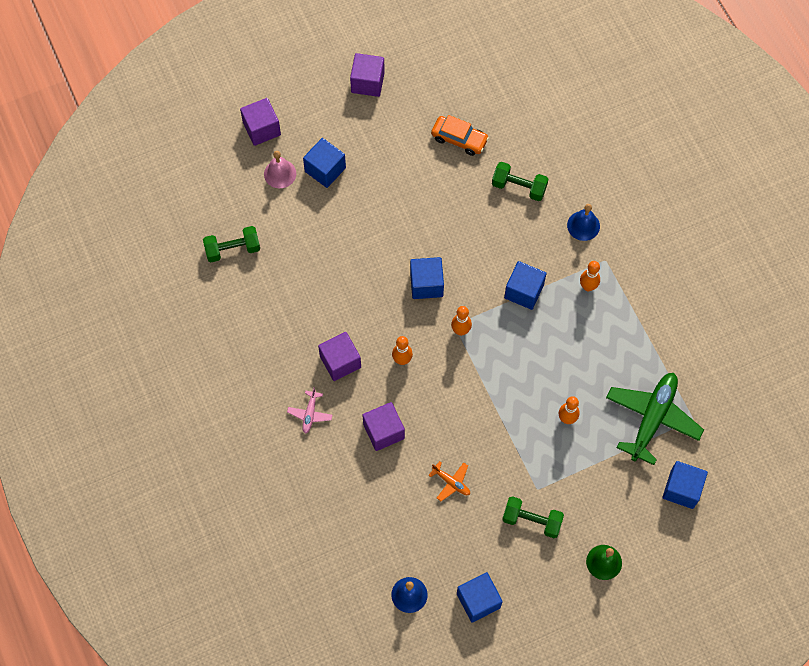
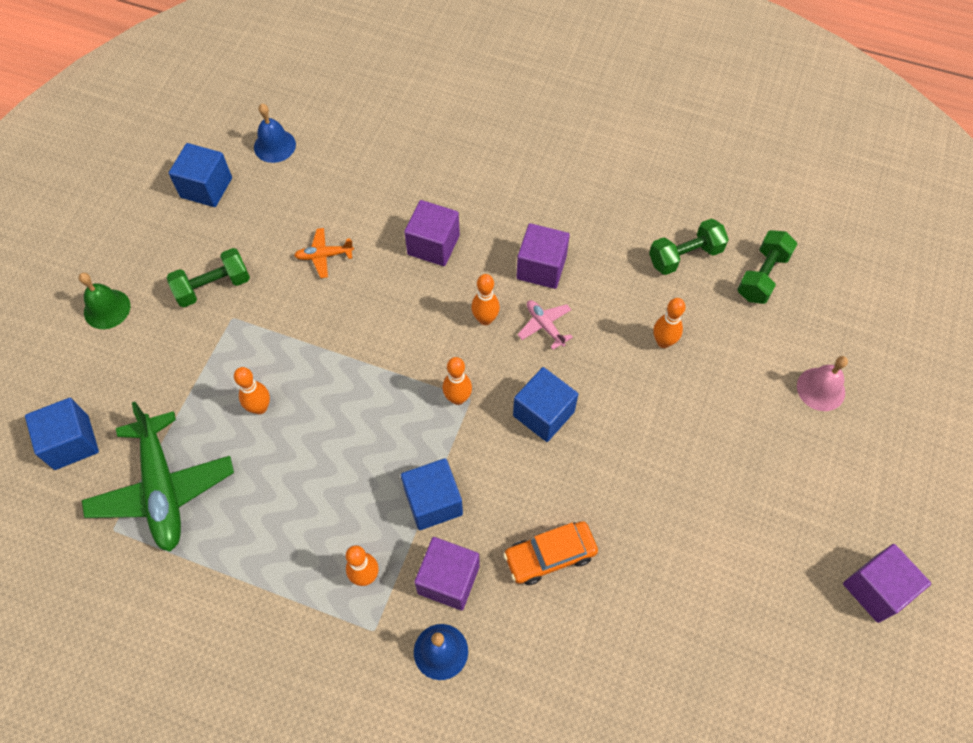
camera: 135 degrees right, 5 degrees down
(262, 129) = (900, 418): purple cube -> purple cube (448, 579)
(310, 414) = (516, 204): pink plane -> pink plane (544, 326)
(325, 169) = (785, 437): blue cube -> none
(326, 264) = (663, 342): none -> orange bowling pin
(459, 139) = (696, 621): orange car -> orange car (550, 556)
(519, 187) = (564, 627): green dumbbell -> green dumbbell (685, 256)

